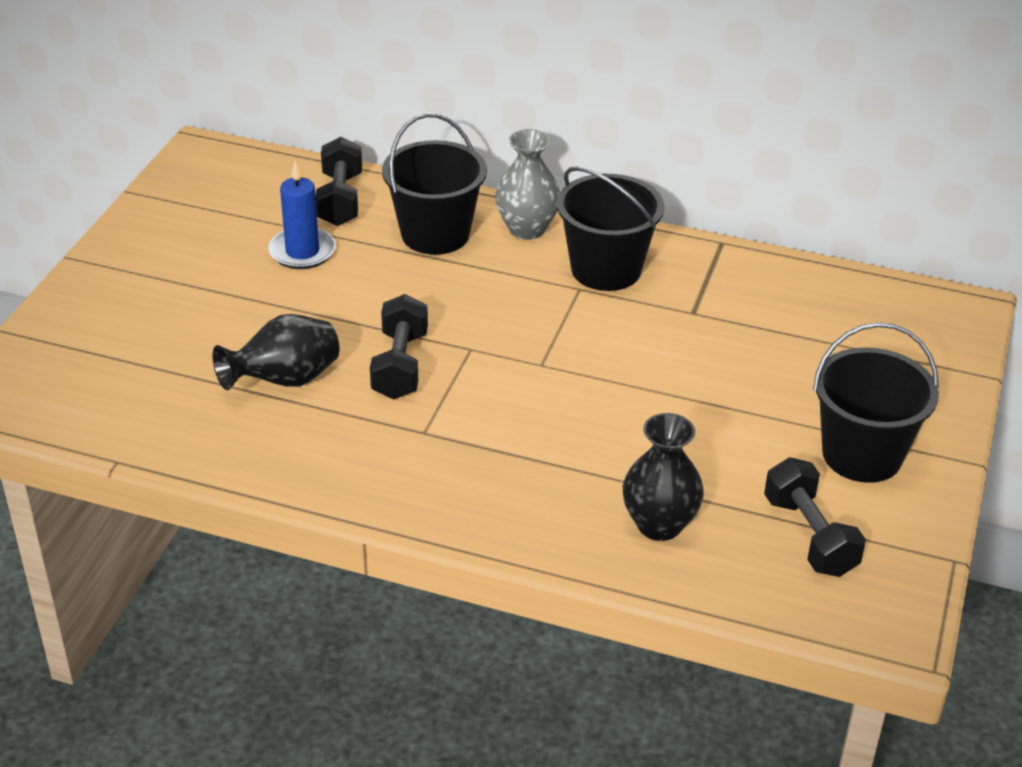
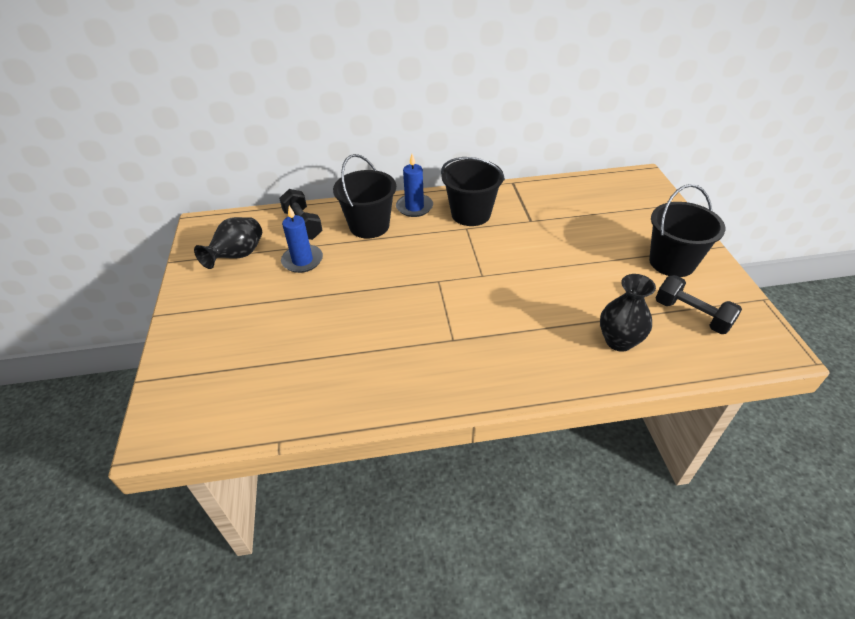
camera: 25 degrees left, 5 degrees up
(284, 381) = (348, 341): black vase -> black vase (238, 256)
(400, 365) = (408, 305): black dumbbell -> none
(527, 229) = (414, 207): grey vase -> blue candle

